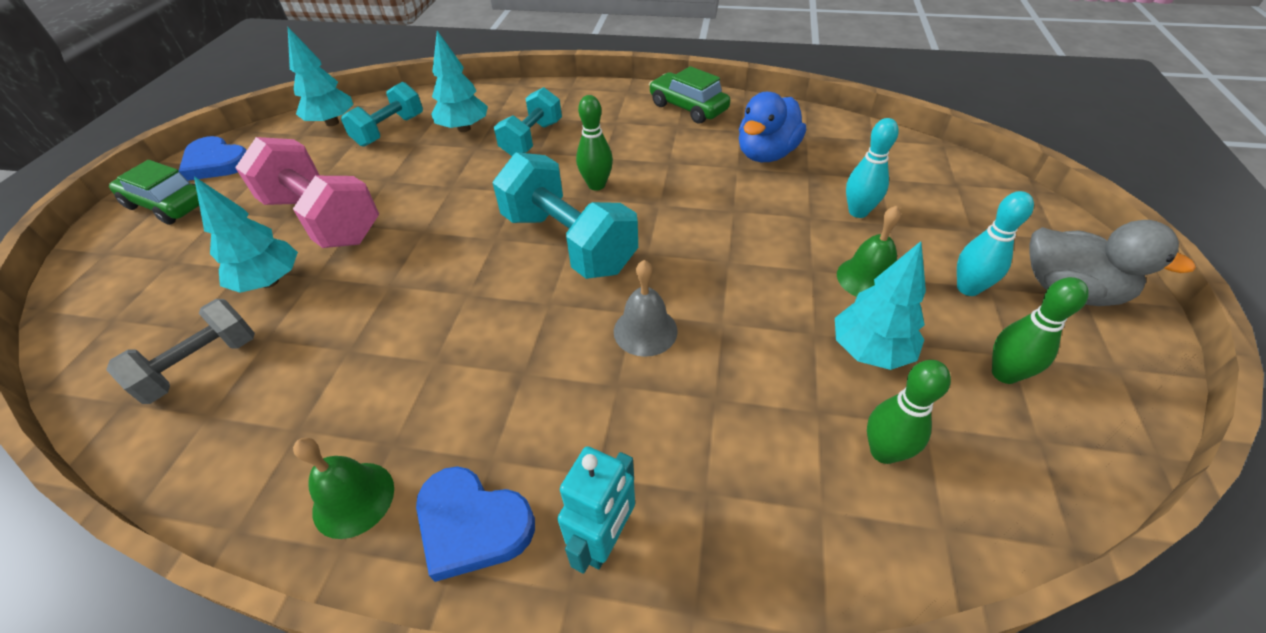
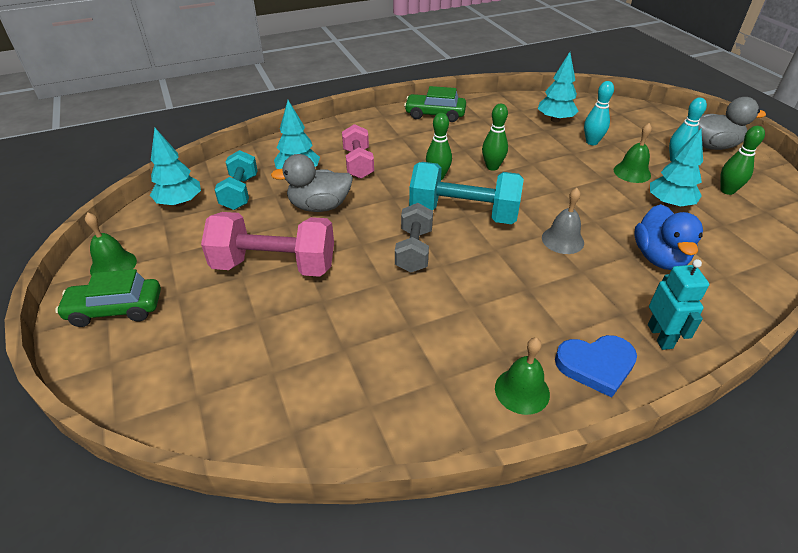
camera: 35 degrees left, 5 degrees down
(201, 366) = (320, 384): grey dumbbell -> grey dumbbell (414, 250)
(216, 163) = (113, 265): blue heart -> green bell
(270, 281) = (293, 317): turquoise tree -> turquoise tree (555, 120)
(437, 172) = (319, 206): none -> grey duck
(532, 139) = (358, 164): turquoise dumbbell -> pink dumbbell
(766, 154) = (512, 127): blue duck -> blue duck (659, 257)
(883, 451) = (720, 242): green bowling pin -> green bowling pin (492, 167)

